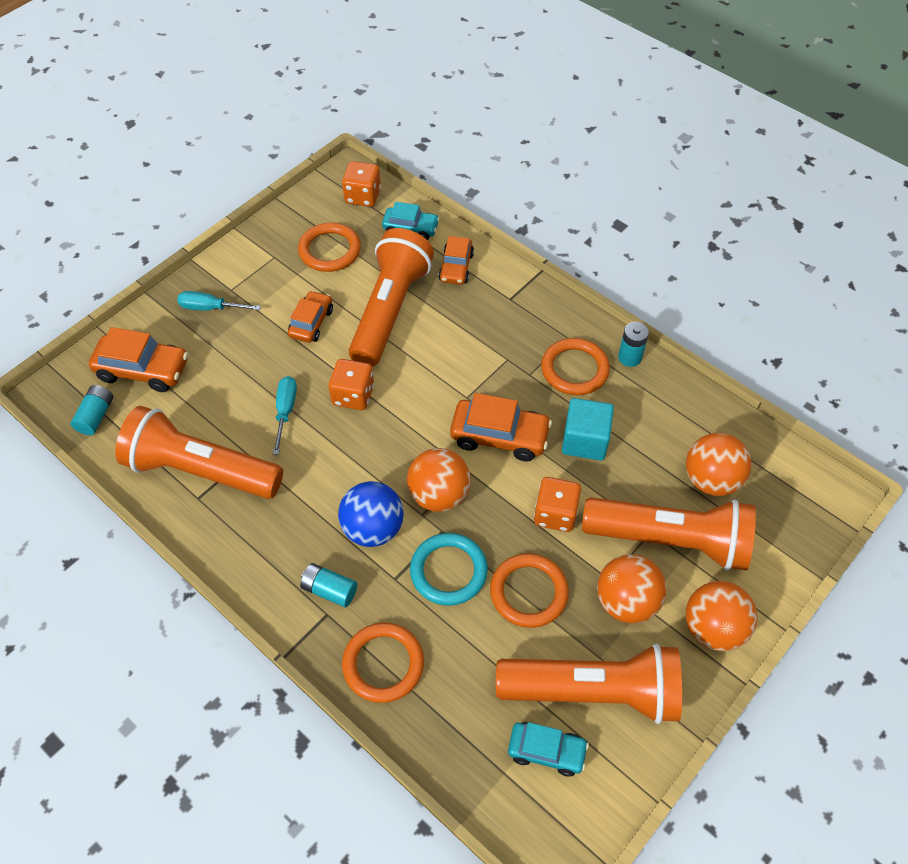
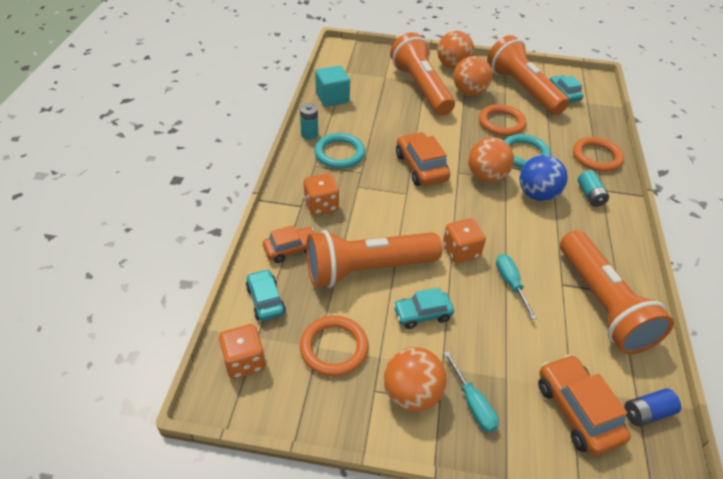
camera: 125 degrees left, 10 degrees down
(96, 416) = (646, 413): turquoise battery -> blue battery
(285, 410) = (510, 283): turquoise screwdriver -> turquoise screwdriver turned 105 degrees clockwise
(311, 323) = (422, 314): orange car -> turquoise car
(555, 514) = (448, 129): orange dice -> orange dice (321, 205)
(574, 369) = (339, 153): orange ring -> turquoise ring
(585, 440) = (389, 133): turquoise cube -> turquoise cube (332, 98)
(711, 479) = (370, 84): orange ball -> orange ball (411, 394)

